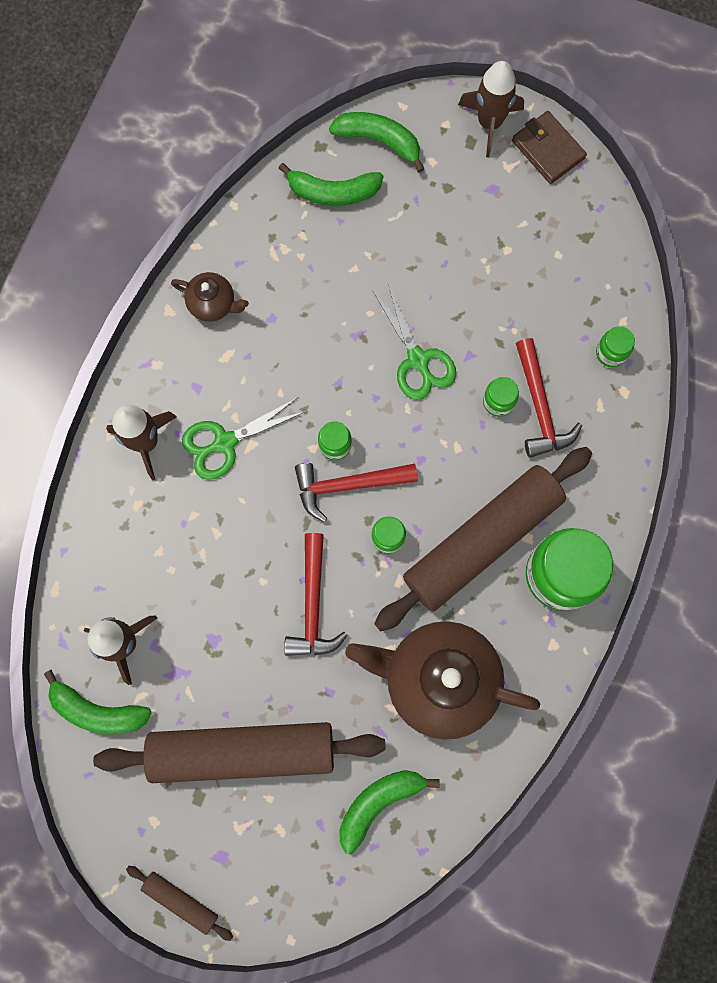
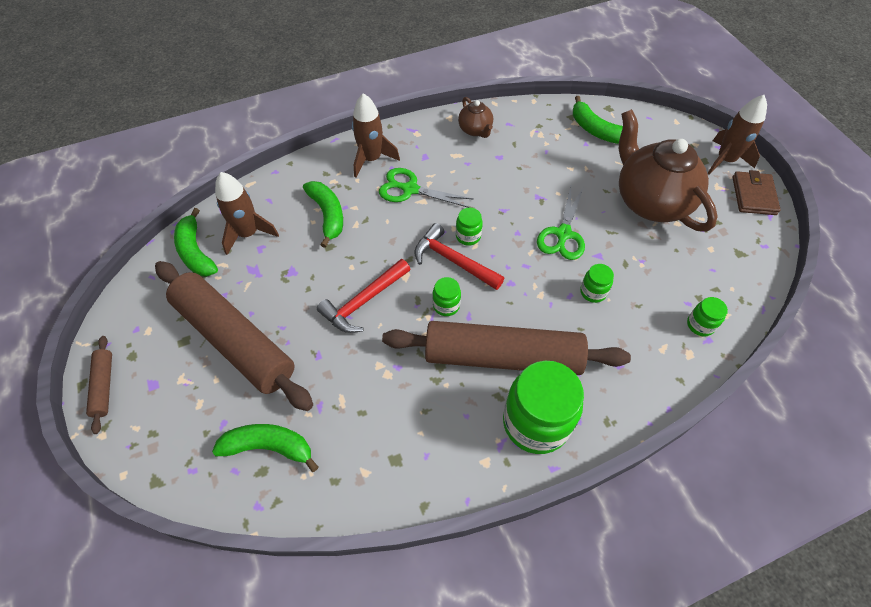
camera: 45 degrees right, 20 degrees down
(379, 140) = (646, 126): green banana -> green banana (328, 215)
(438, 680) = (388, 410): brown teapot -> brown teapot (650, 201)
(540, 407) = (619, 316): red hammer -> none

